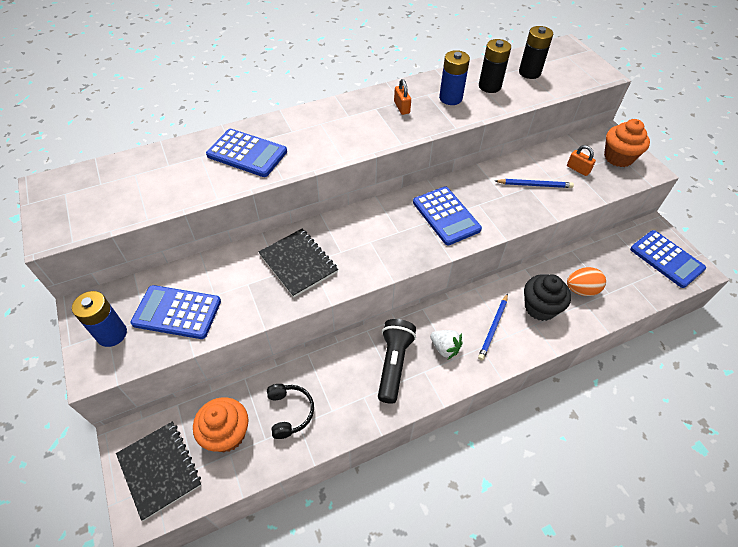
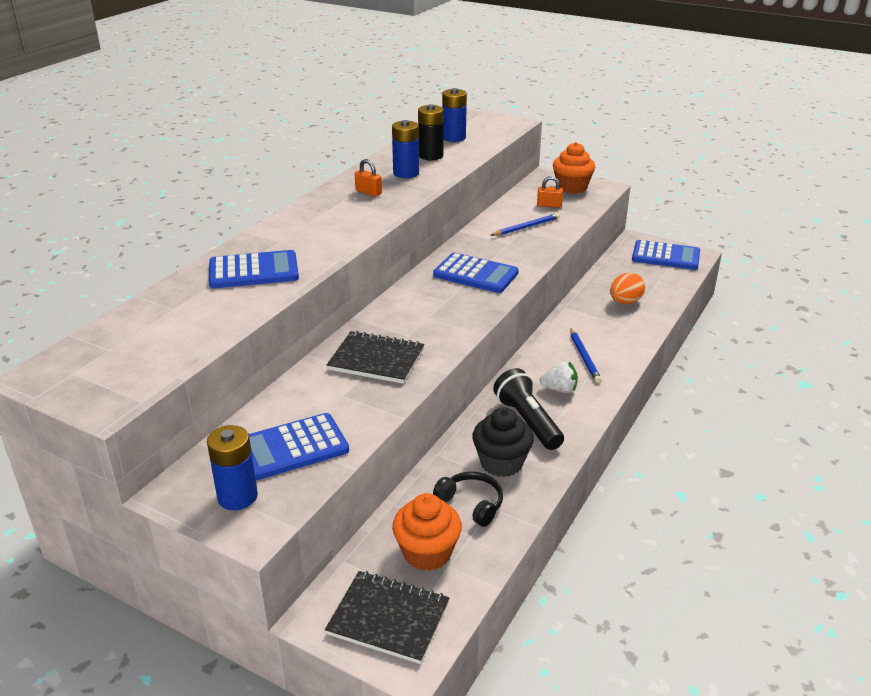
camera: 35 degrees left, 20 degrees down
(529, 72) = (454, 137): black battery -> blue battery
(540, 307) = (606, 327): black cupcake -> black cupcake (501, 463)

